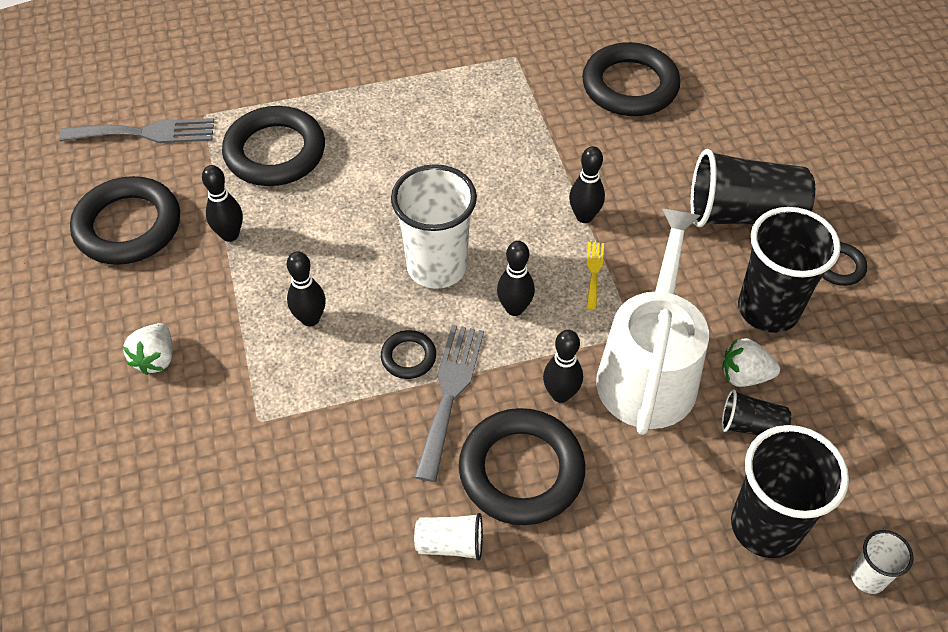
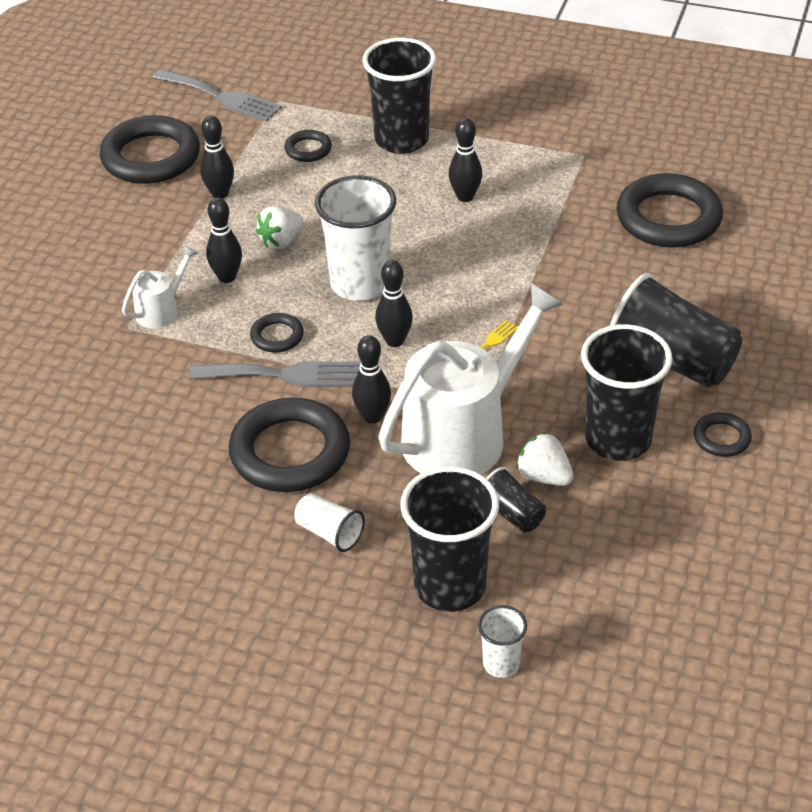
camera: 35 degrees right, 10 degrees down
(156, 358) = (92, 254): white strawberry -> white strawberry (281, 241)
(275, 152) = (308, 149): black ring -> black ring, size x0.47
(277, 385) = (161, 310): none -> white watering can
(351, 107) = (401, 140): none -> black cup
(450, 393) = (285, 375): grey fork -> grey fork turned 45 degrees clockwise
(450, 544) = (190, 472): white cup -> white cup (329, 533)
(584, 216) = (522, 300): black bowling pin -> black bowling pin (465, 197)

